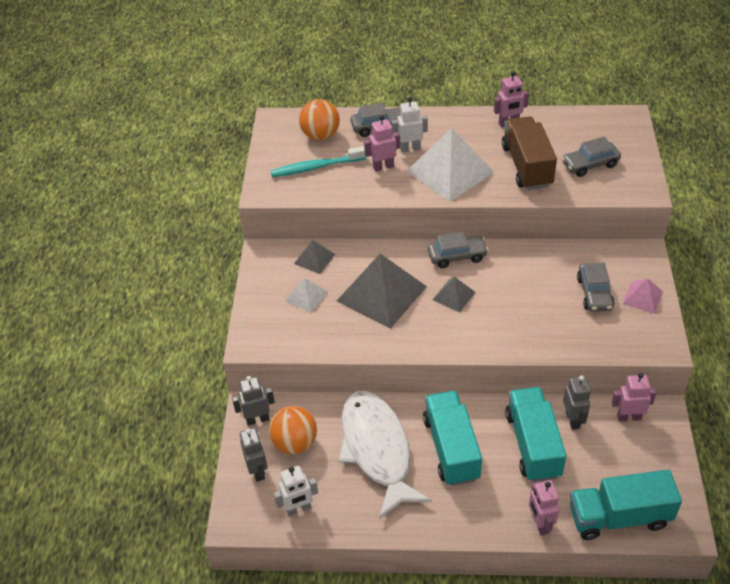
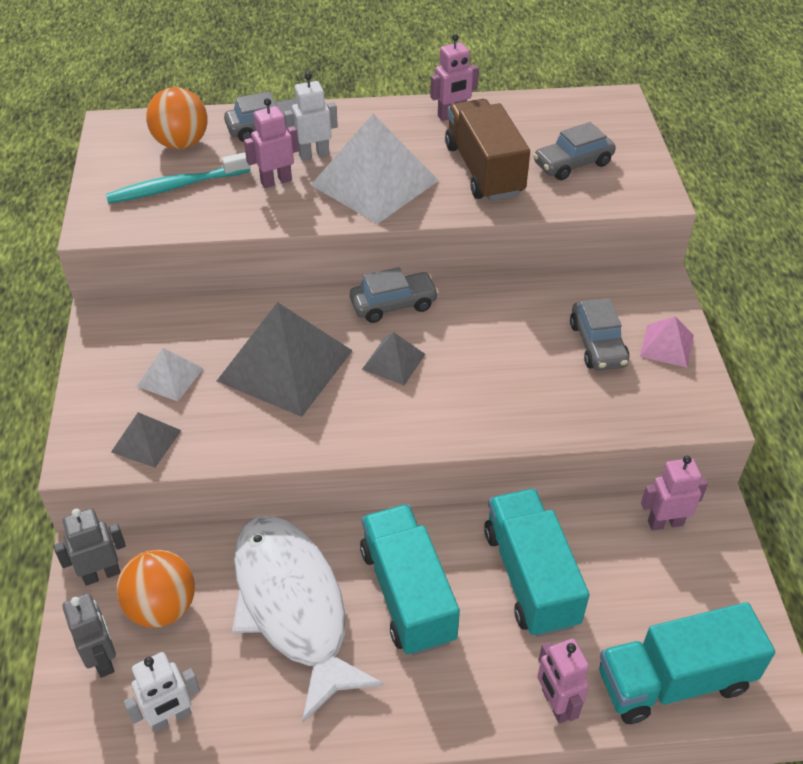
camera: 10 degrees left, 0 degrees up
(314, 259) = (181, 321): grey pyramid -> grey pyramid (146, 441)
(573, 420) = (585, 533): grey robot -> none

